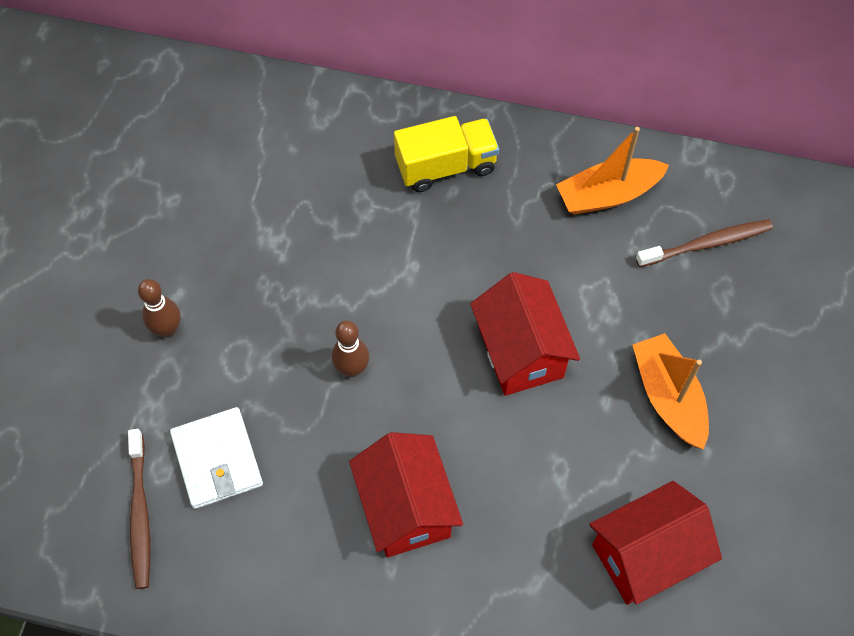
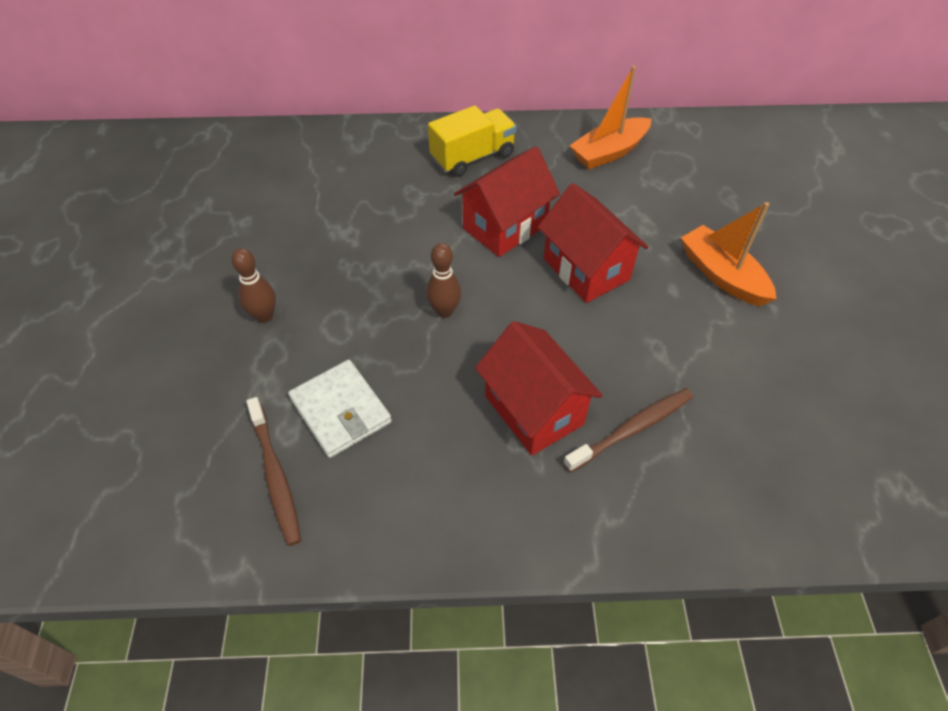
camera: 15 degrees left, 10 degrees down
(645, 555) = (762, 398): red house -> red house (505, 227)
(707, 244) = (700, 168): brown toothbrush -> brown toothbrush (632, 429)

